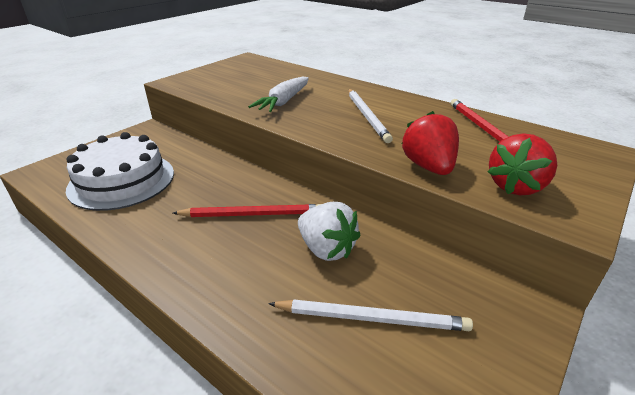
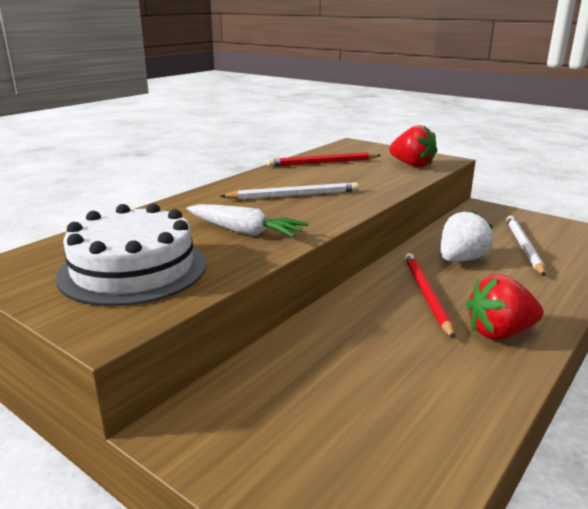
camera: 90 degrees left, 10 degrees down
(122, 180) = (381, 411): white cake -> white cake (133, 269)
(428, 167) = (395, 182): red strawberry -> red strawberry (499, 333)

